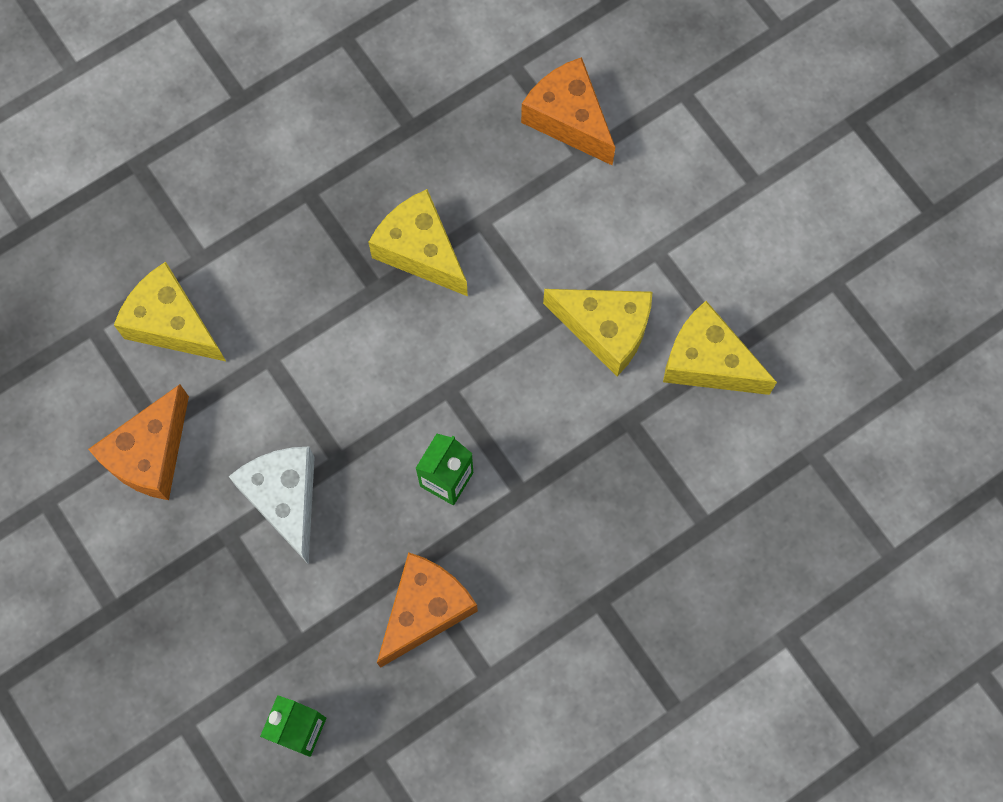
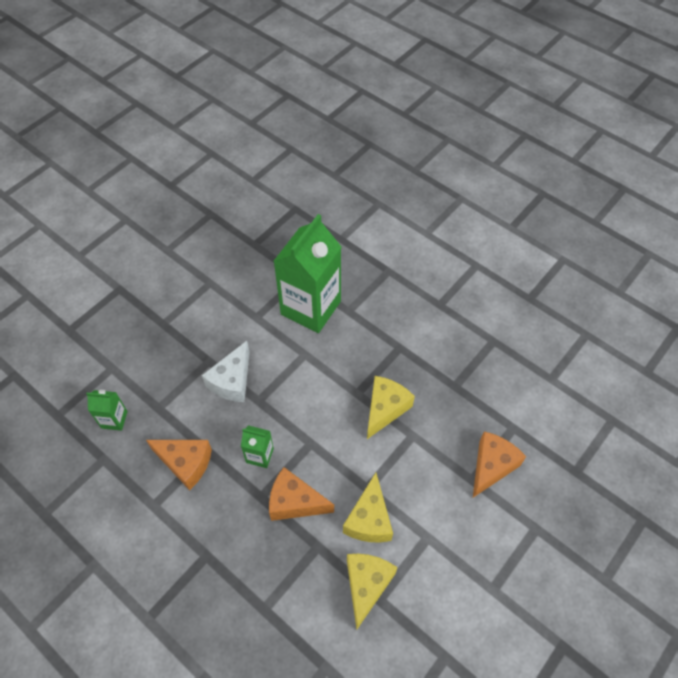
camera: 75 degrees right, 15 degrees down
(150, 454) = (242, 317): orange cheese -> orange cheese (295, 502)
(172, 323) = (311, 308): yellow cheese -> green carton
(285, 499) = (232, 381): white cheese -> white cheese turned 150 degrees clockwise

